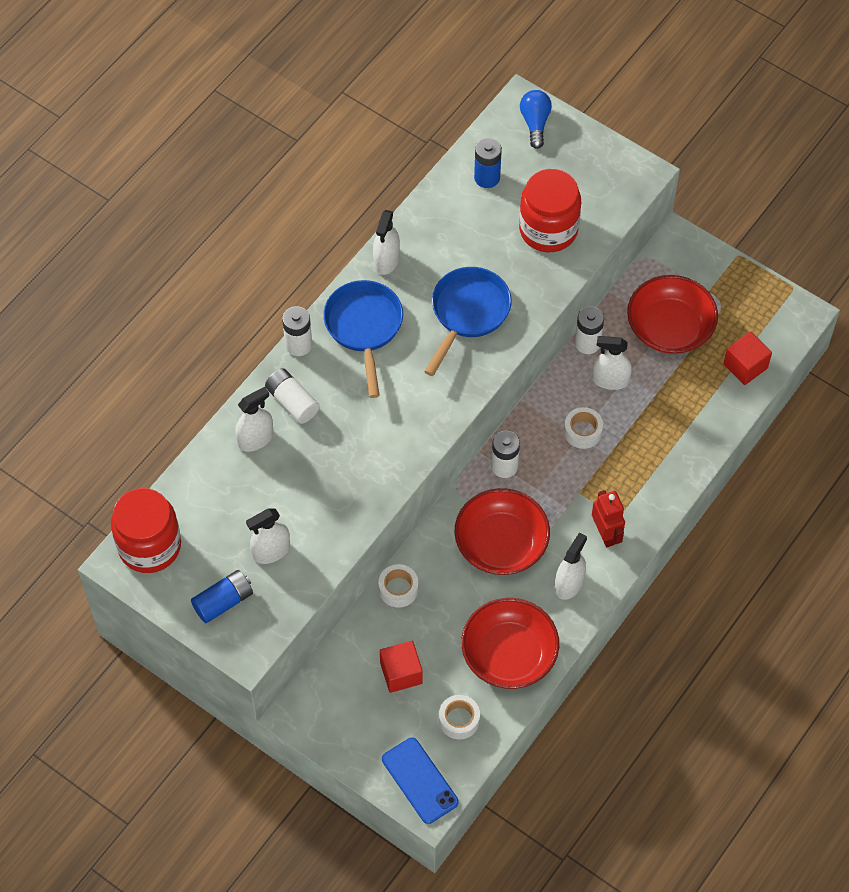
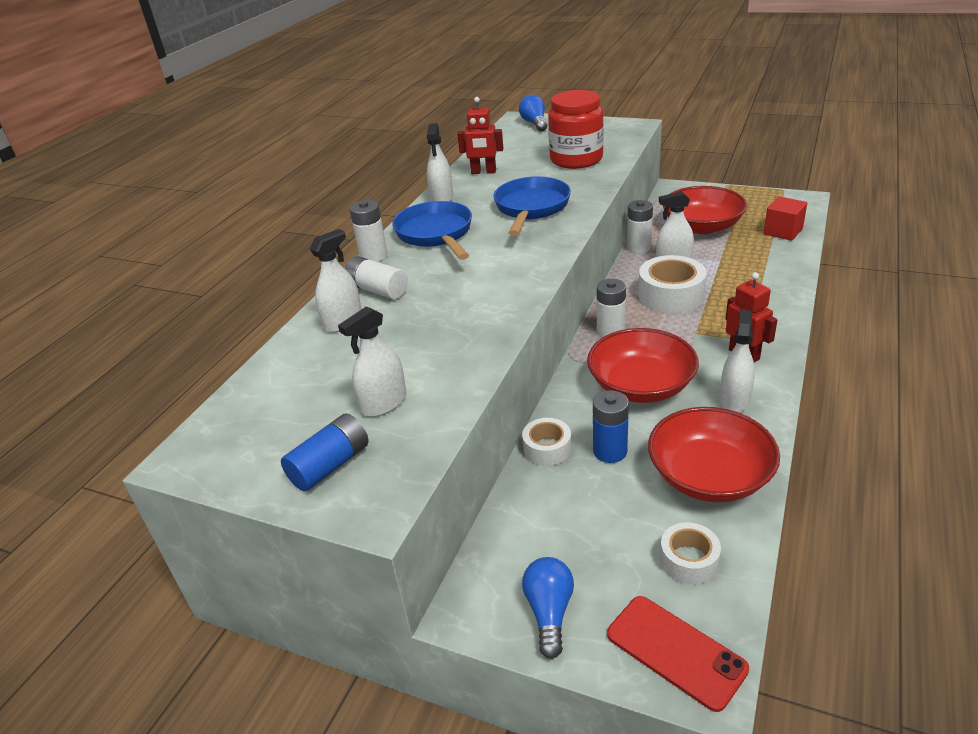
camera: 10 degrees left, 25 degrees down
(149, 546) = (223, 434): red jar -> none
(351, 731) = (549, 612): none -> blue light bulb
(401, 673) = (587, 528): red cube -> none
(420, 780) = (675, 651): blue phone -> red phone
(443, 220) = (483, 172): none -> red robot
(487, 177) = (510, 149): blue battery -> blue battery (610, 451)
(582, 431) = (671, 295): white tape -> white tape, size x1.69

